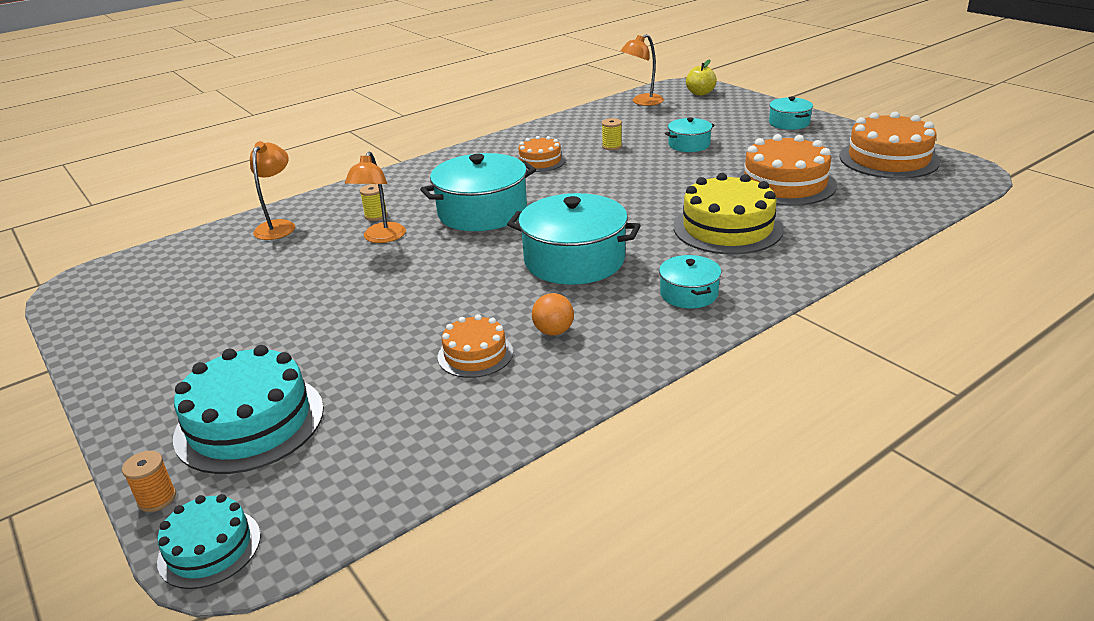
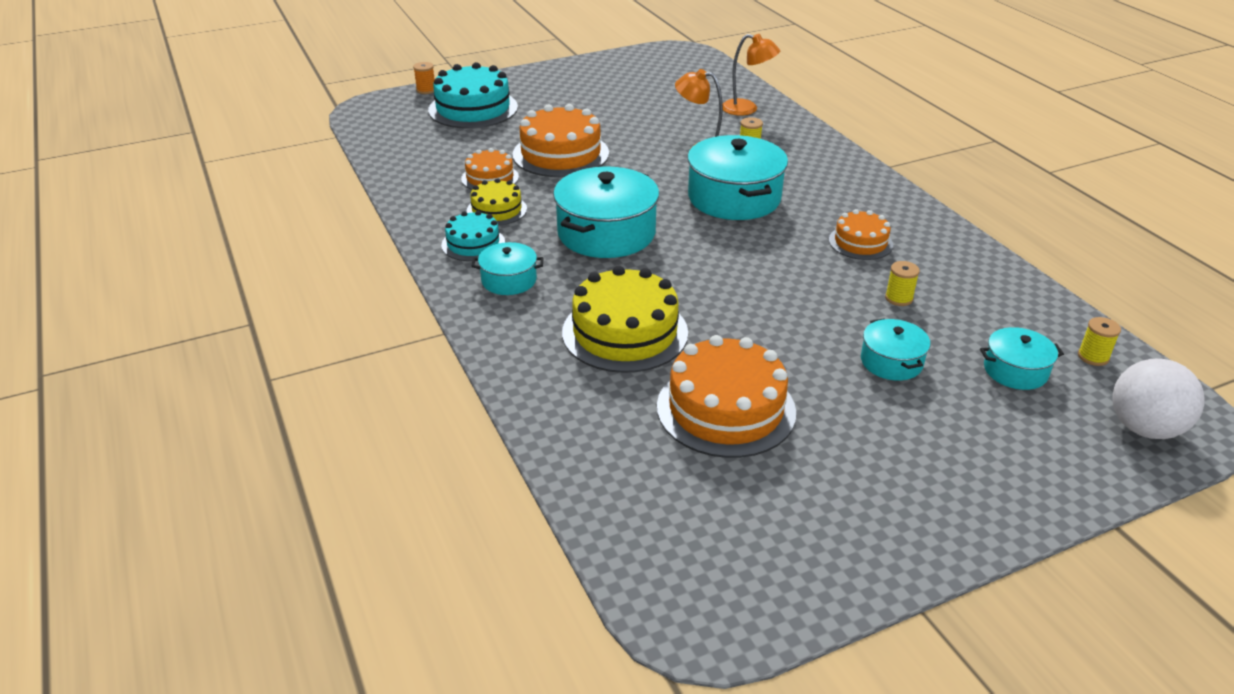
camera: 100 degrees right, 5 degrees up
(209, 548) = (377, 104): turquoise cake -> turquoise cake (473, 244)
(553, 331) = (496, 210): orange ball -> yellow cake
(642, 102) = (1093, 357): orange lamp -> yellow spool
(700, 93) = (1144, 428): yellow apple -> white ball
(789, 123) = (972, 489): turquoise pot -> turquoise pot (1015, 371)
(888, 159) = (780, 547): orange cake -> orange cake (561, 154)

